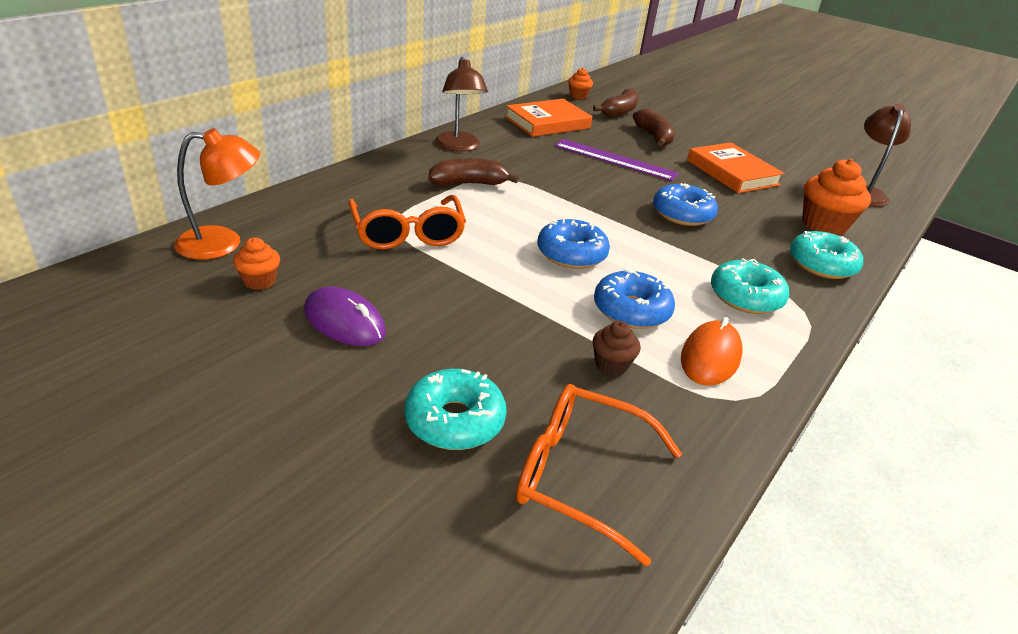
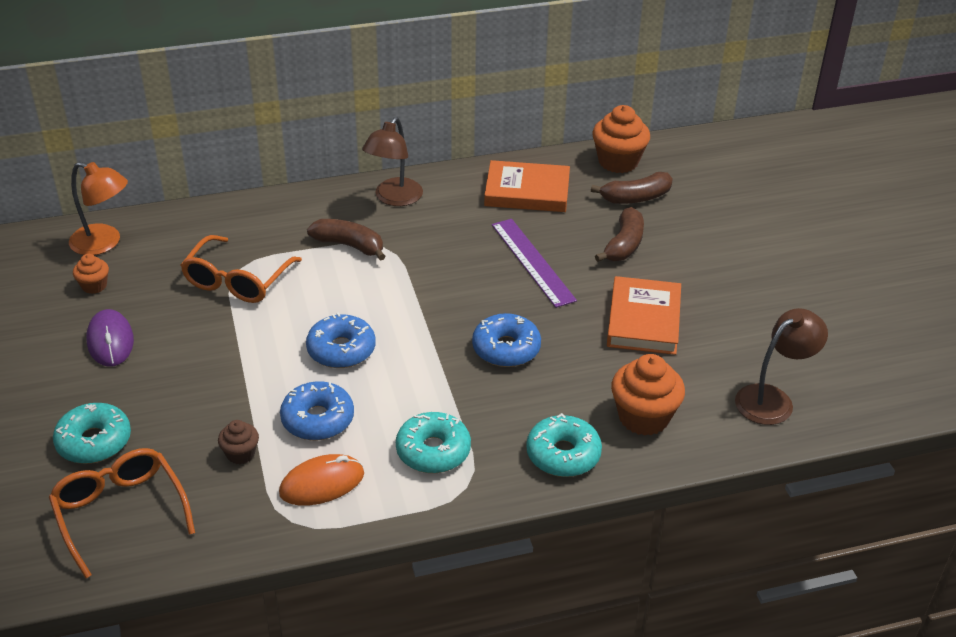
camera: 40 degrees right, 5 degrees up
(578, 96) = (618, 162): orange cupcake -> orange cupcake, size x1.86

